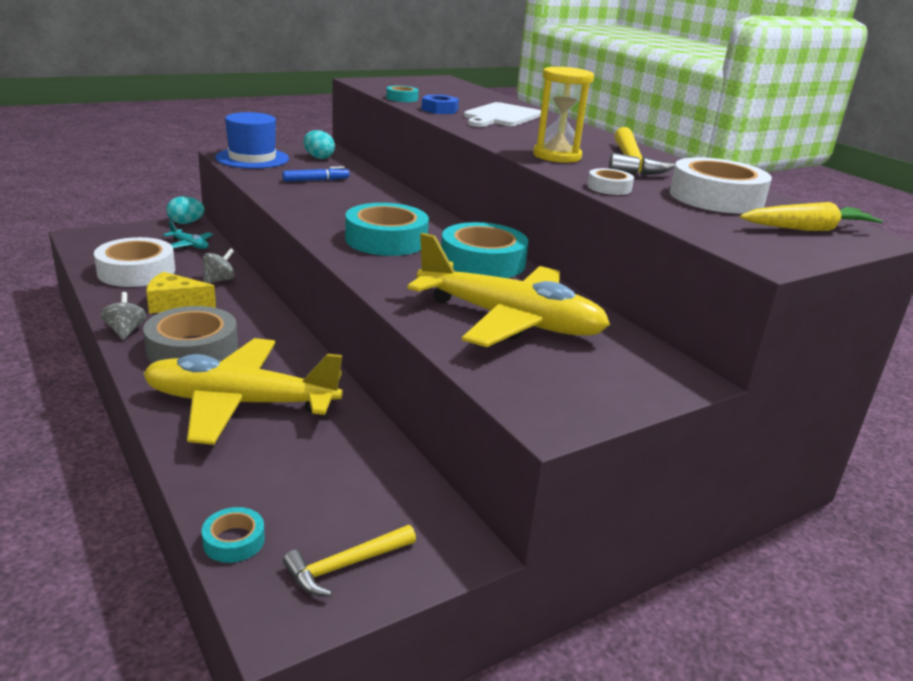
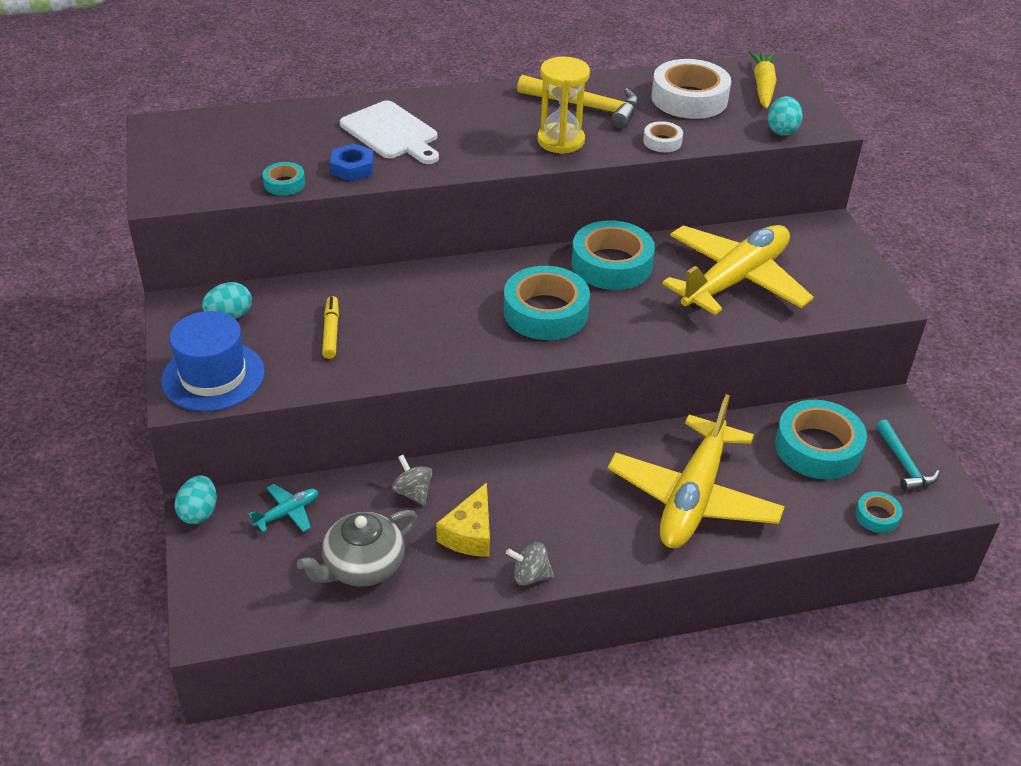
camera: 70 degrees left, 15 degrees up
(136, 271) = (362, 566): white tape -> grey teapot
(192, 349) = (582, 524): grey tape -> none
(316, 180) = (331, 332): blue marker -> yellow marker
(345, 566) = (904, 464): yellow hammer -> turquoise hammer
(349, 485) = (817, 448): none -> turquoise tape
(719, 237) = (782, 130): none -> turquoise egg

